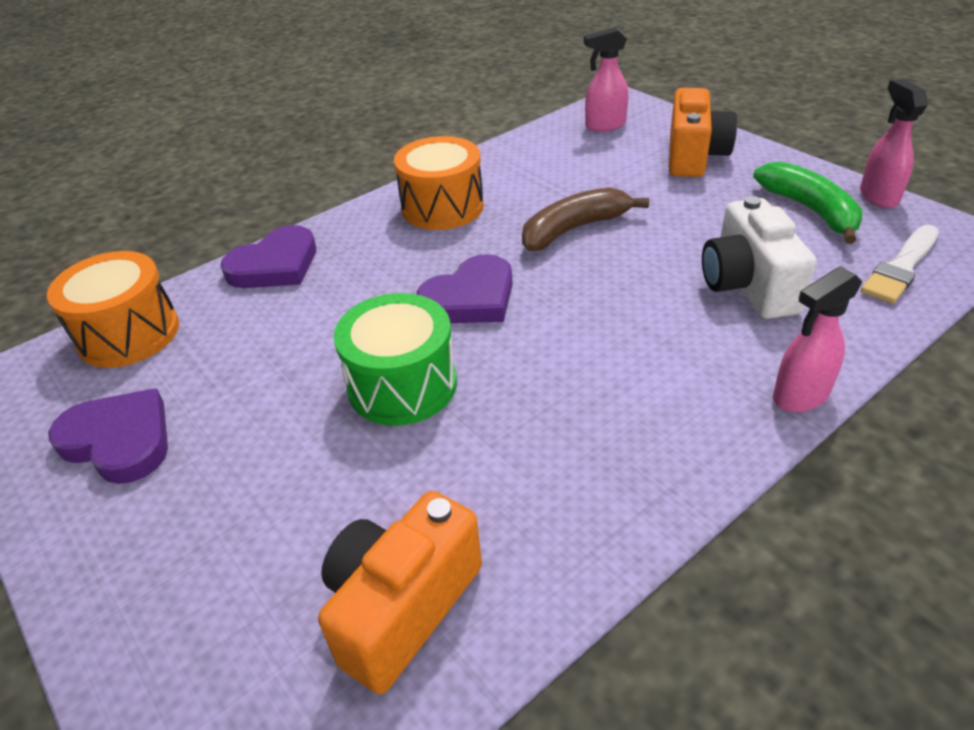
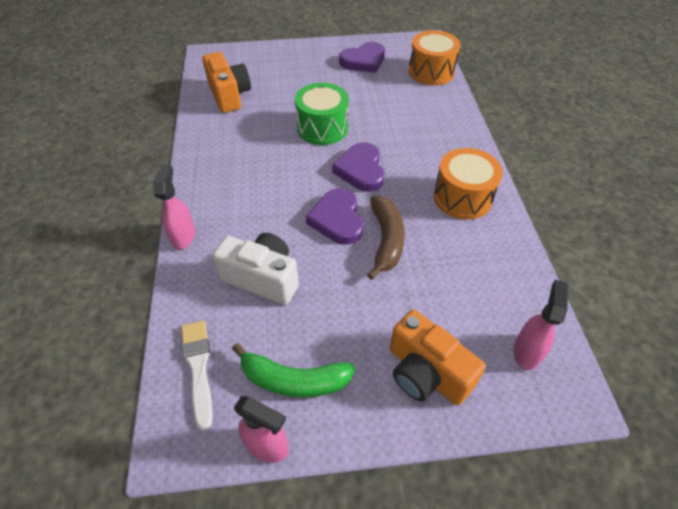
camera: 120 degrees right, 10 degrees up
(275, 265) = (452, 120): purple heart -> purple heart (337, 219)

